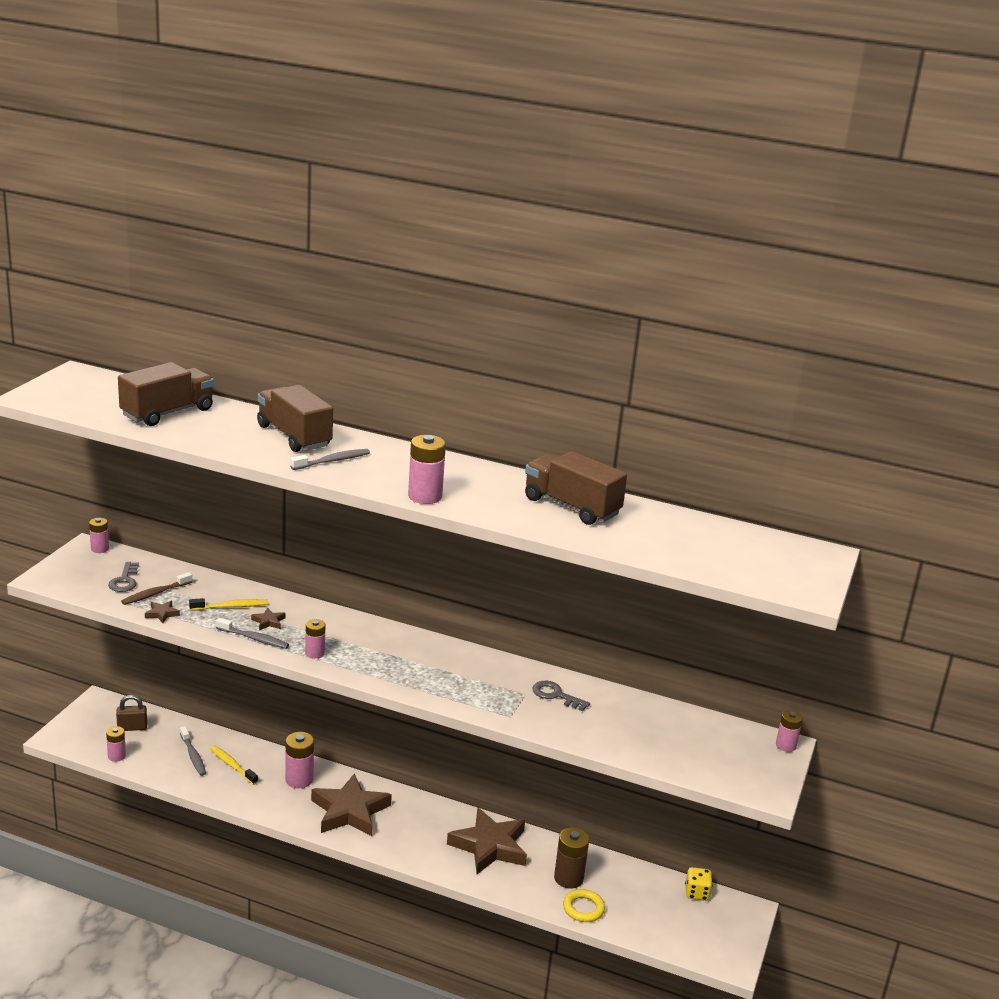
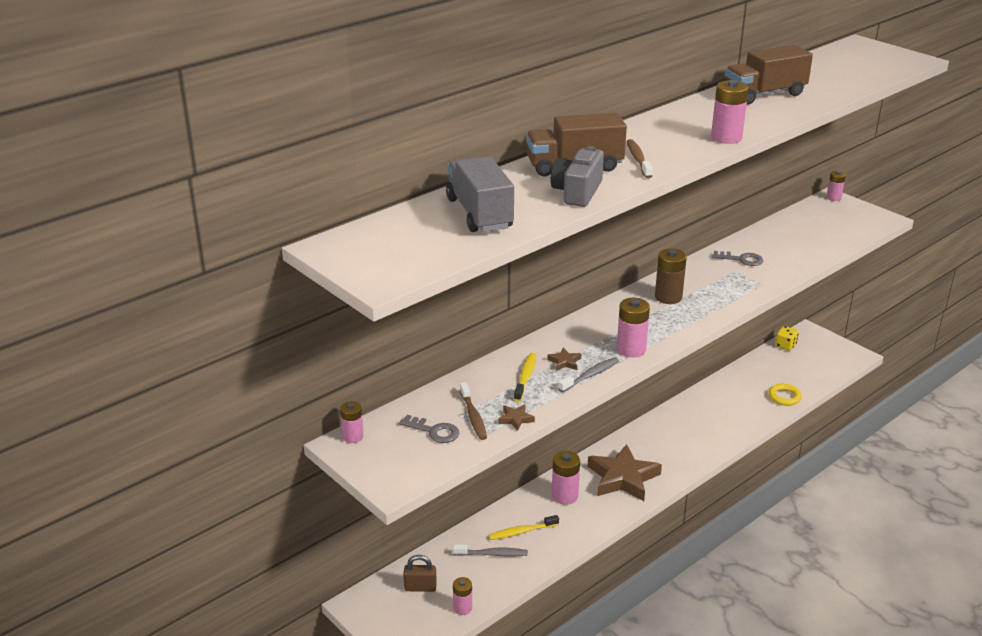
camera: 60 degrees left, 5 degrees up
(132, 727) = (420, 587): brown padlock -> brown padlock turned 75 degrees clockwise
(167, 413) = (479, 213): brown truck -> grey truck
(238, 444) = (577, 192): none -> grey camera
(315, 653) = (631, 349): pink battery -> pink battery, size x1.58
(332, 461) = (638, 159): grey toothbrush -> brown toothbrush
(489, 846) = (699, 418): brown star -> none
(555, 695) = (742, 259): grey key -> grey key turned 135 degrees counterclockwise
(568, 878) = (750, 393): brown battery -> brown battery (668, 297)

